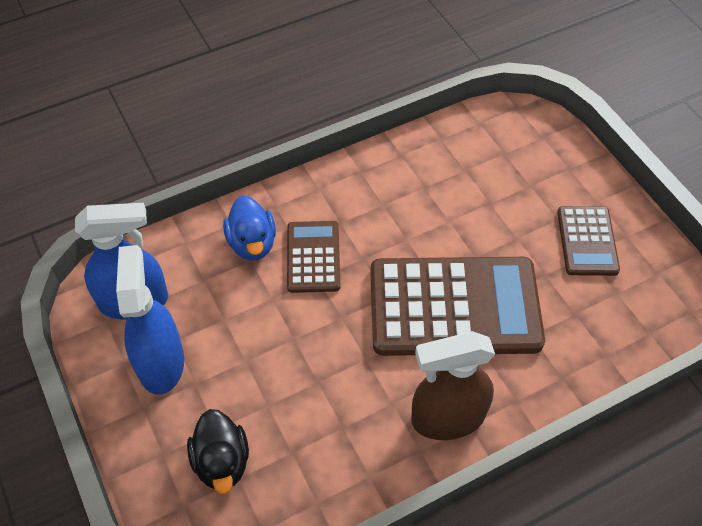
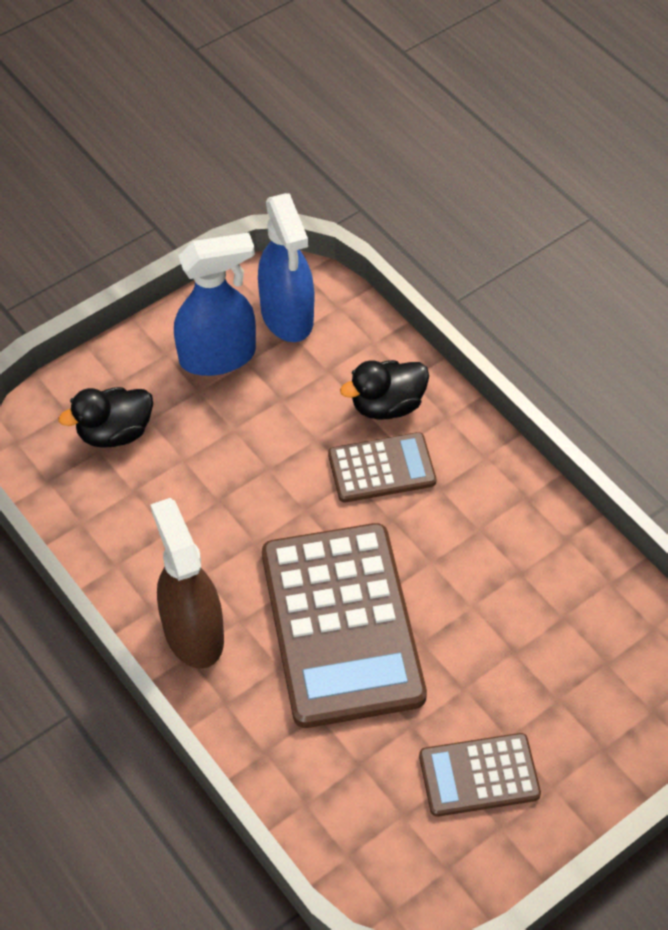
camera: 80 degrees right, 0 degrees up
(252, 243) = (387, 405): blue duck -> black duck

